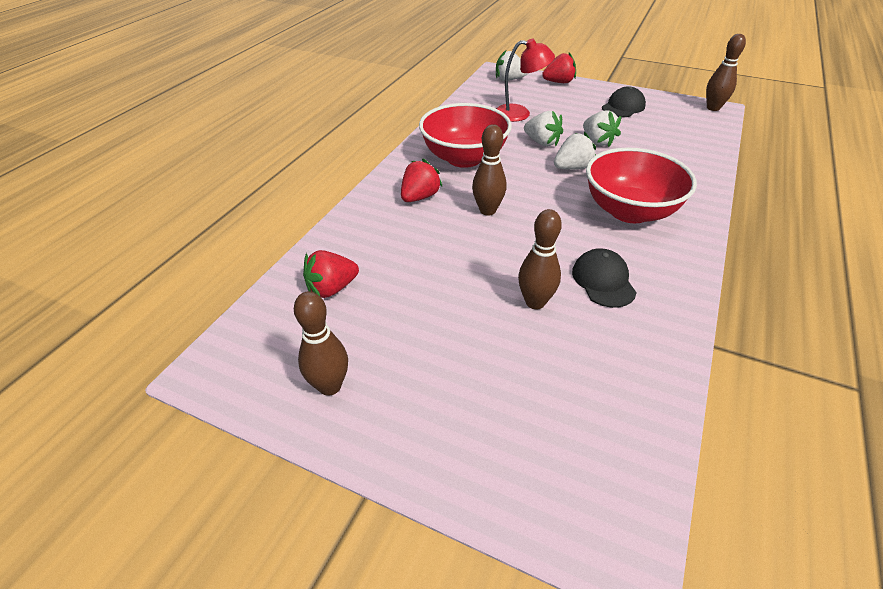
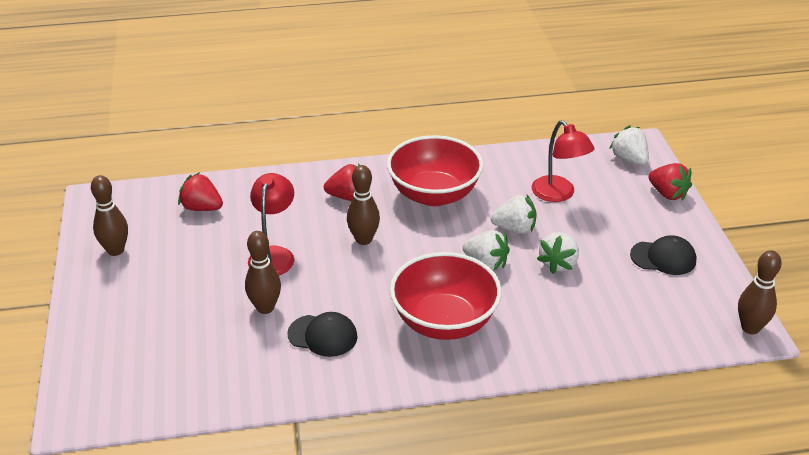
camera: 55 degrees right, 5 degrees down
(458, 268) = (274, 255): none -> red lamp
(542, 142) = (514, 229): white strawberry -> white strawberry turned 90 degrees counterclockwise
(603, 281) = (323, 335): black cap -> black cap turned 60 degrees clockwise

